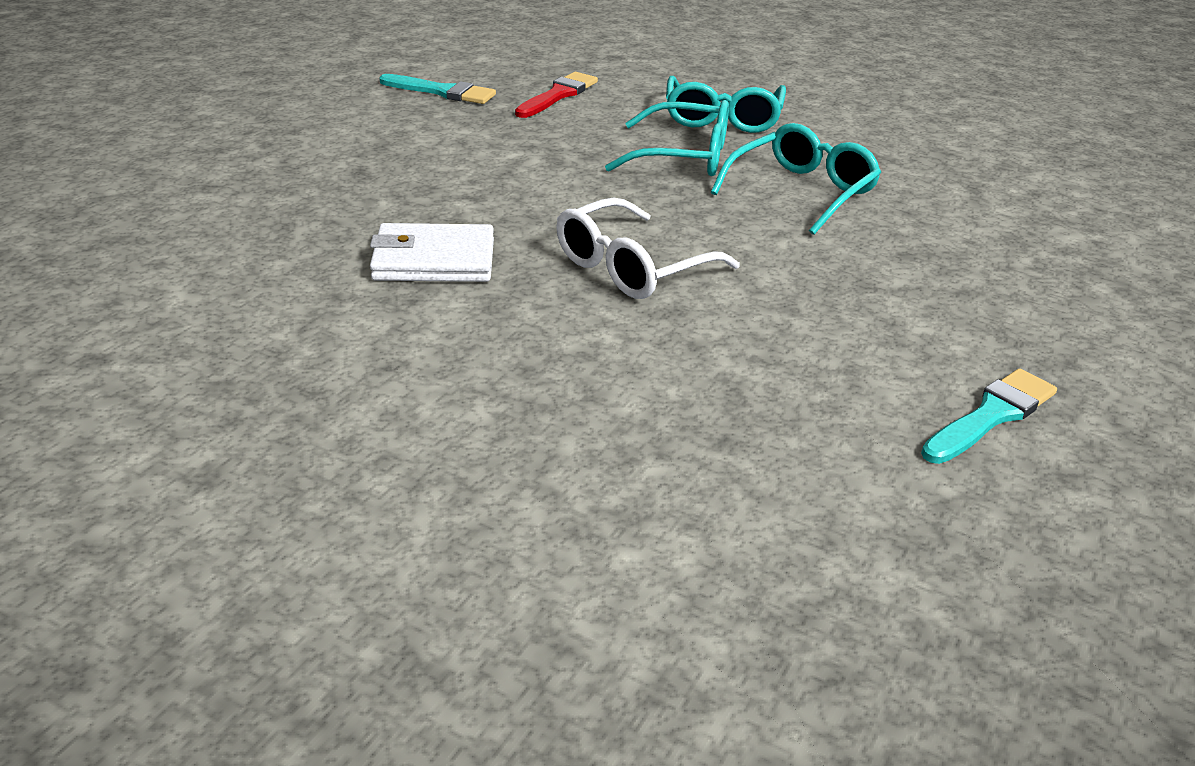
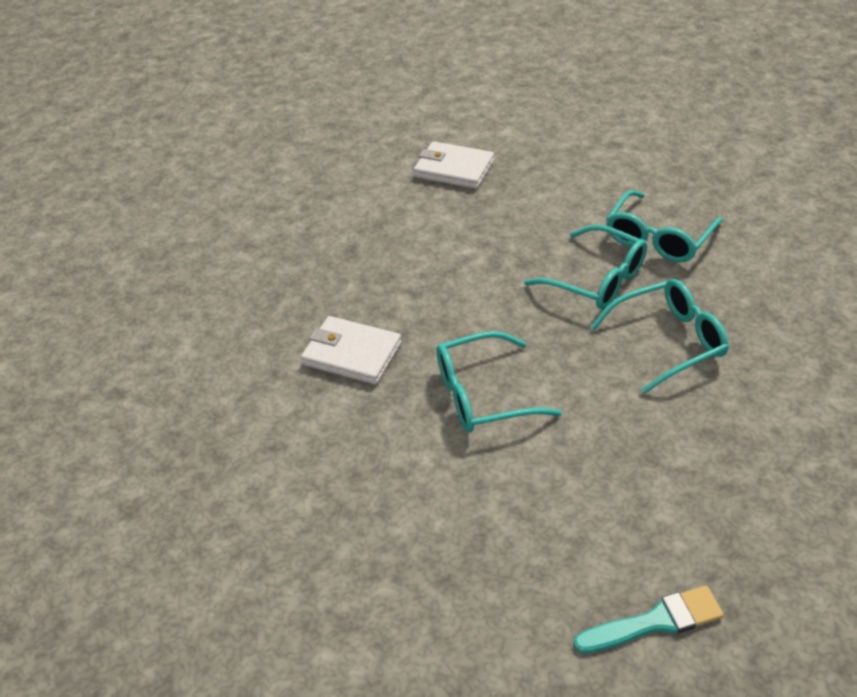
camera: 30 degrees right, 10 degrees up
(442, 92) = (454, 169): turquoise brush -> white wallet
(558, 95) = (540, 187): red brush -> none
(632, 267) = (482, 395): white glasses -> turquoise glasses

